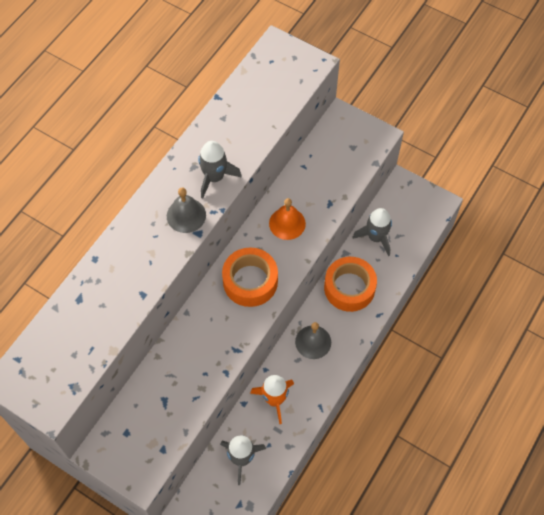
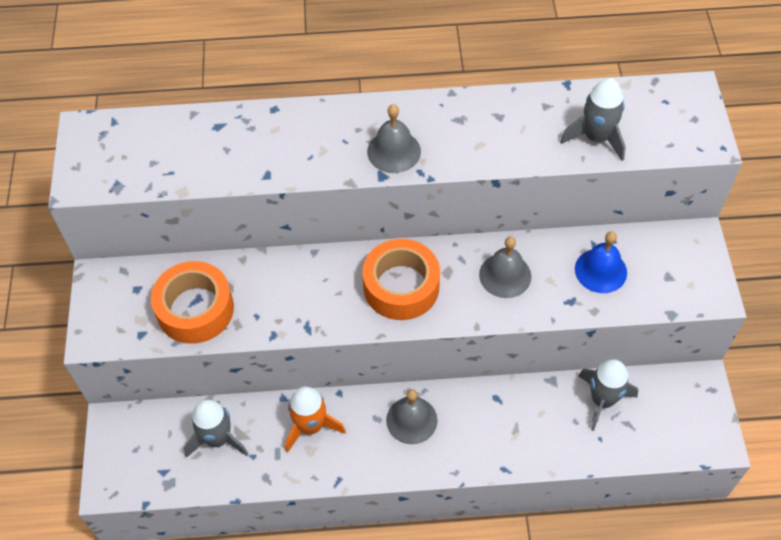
camera: 55 degrees right, 5 degrees down
(214, 177) = (464, 146): grey rocket -> grey rocket (596, 137)
(287, 223) = (505, 275): orange bell -> grey bell
(323, 175) = (600, 270): none -> blue bell
(349, 288) = (511, 414): orange tape -> orange tape (195, 309)

